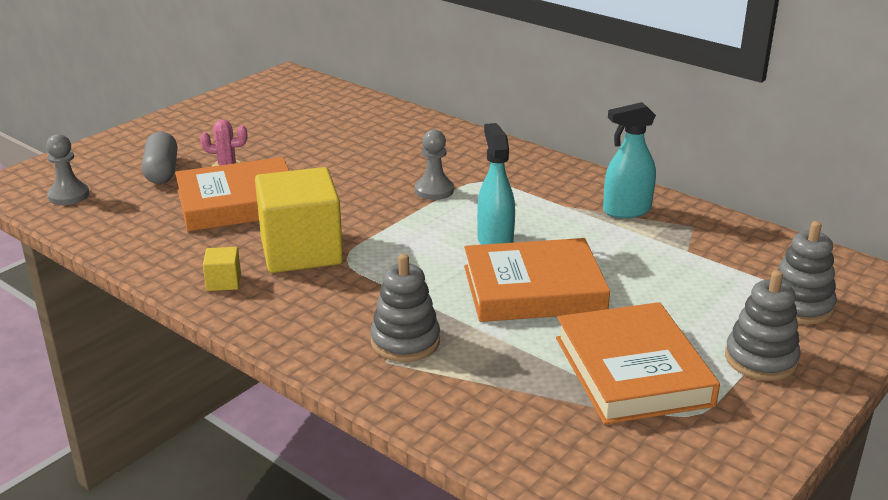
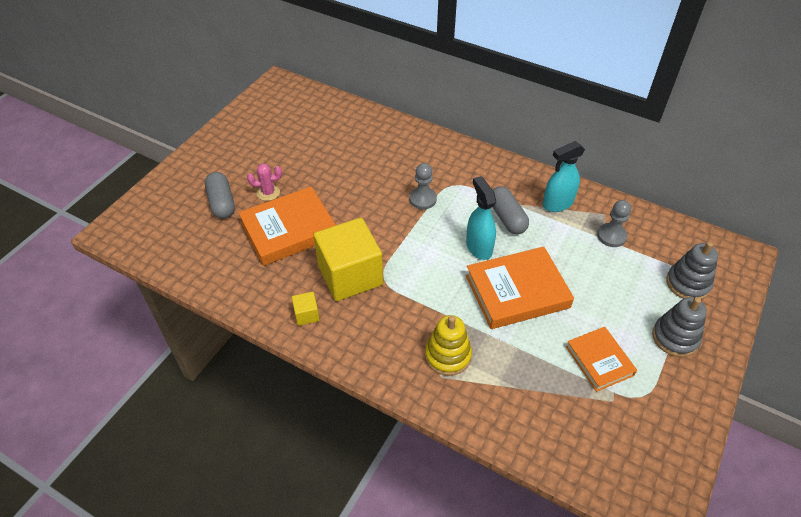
camera: 10 degrees left, 20 degrees up
(69, 195) = (162, 238): grey pawn -> grey pawn (611, 236)
(405, 341) = (447, 355): grey stacking toy -> yellow stacking toy
(547, 217) = (507, 218): none -> grey capsule
(632, 371) = (599, 361): orange book -> orange book, size x0.60

